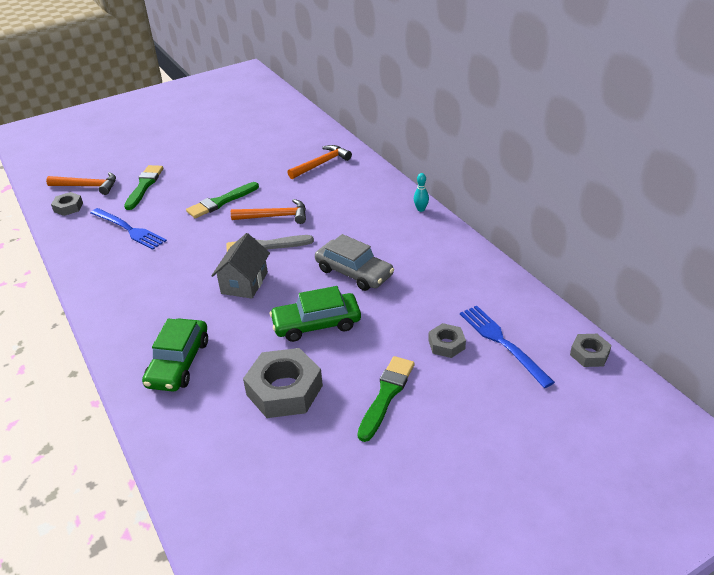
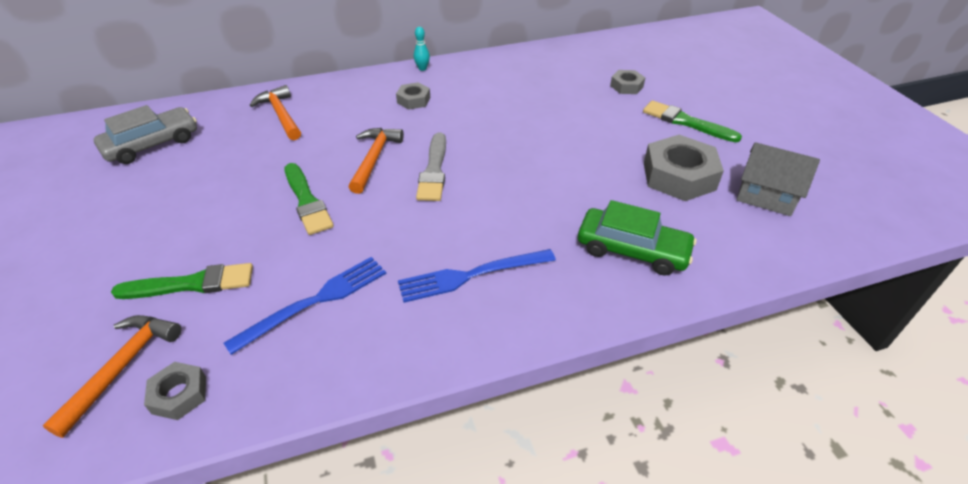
camera: 80 degrees left, 5 degrees up
(144, 186) = (191, 284): green brush -> green brush turned 150 degrees clockwise
(244, 283) = (499, 191): grey house -> grey house (766, 196)
(316, 324) = (585, 148): green car -> none
(354, 272) = (510, 118): grey car -> grey car (152, 144)
(502, 342) = (628, 63): blue fork -> blue fork (471, 275)
(589, 354) = (645, 35): grey nut -> grey nut (413, 100)

